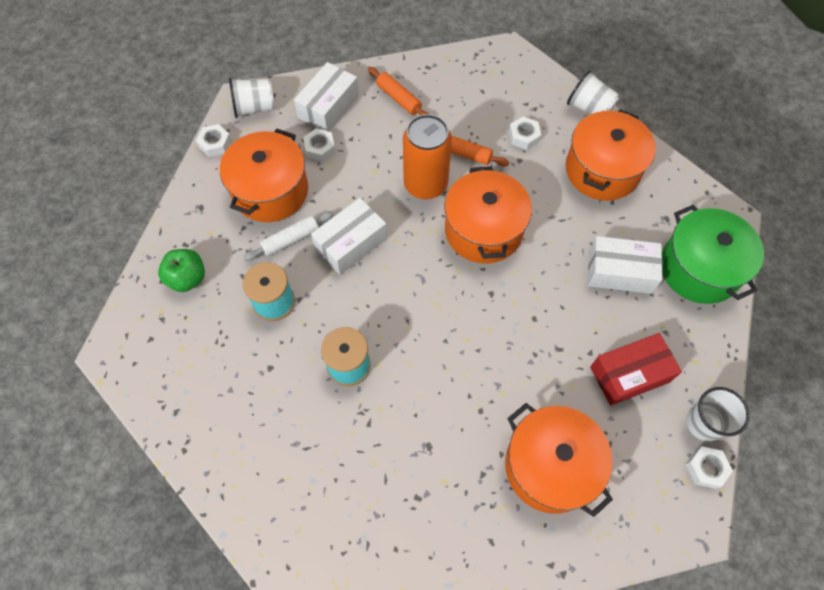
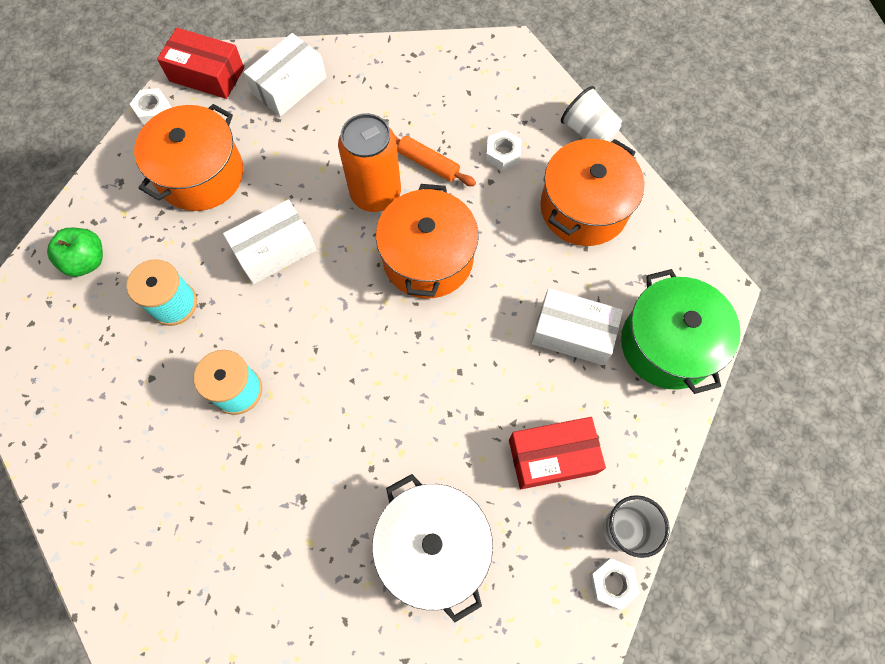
camera: 10 degrees right, 5 degrees up
(254, 107) = (207, 74): white cup -> red box
(290, 239) = (209, 234): white rolling pin -> none
(320, 148) = (267, 133): white nut -> none
(399, 98) = (371, 87): orange rolling pin -> none
(550, 466) = (433, 547): orange pot -> white pot

